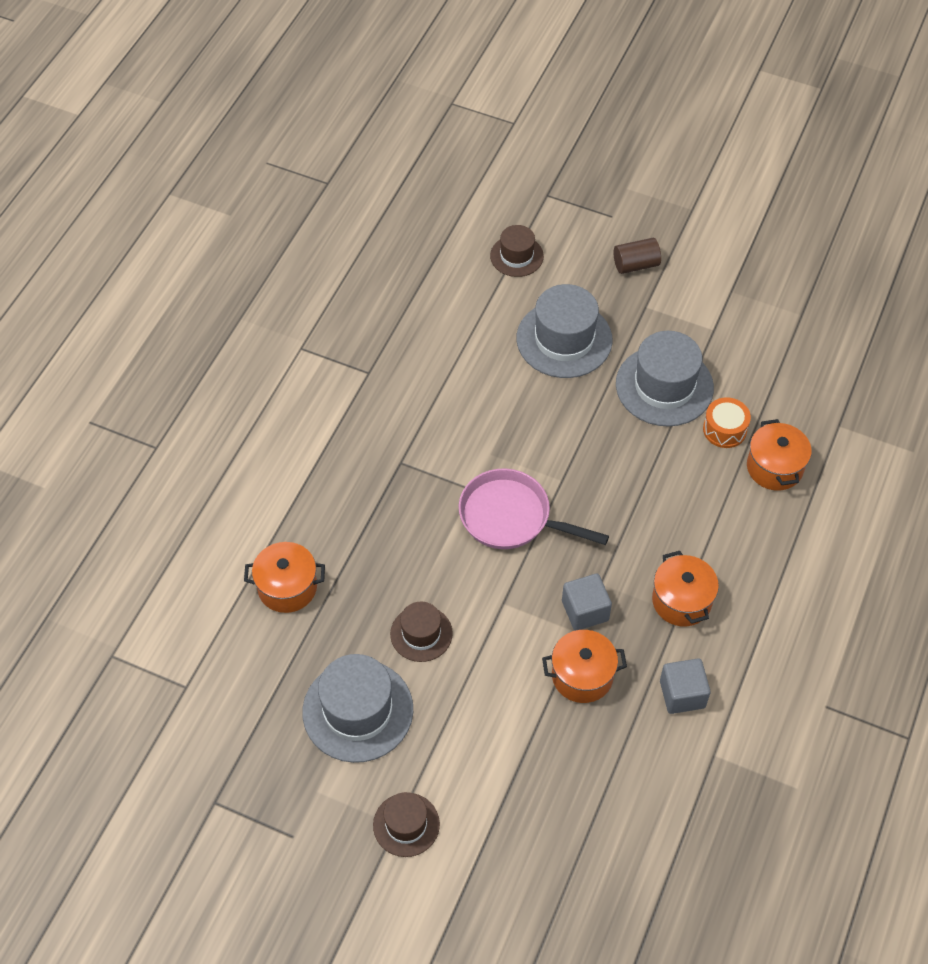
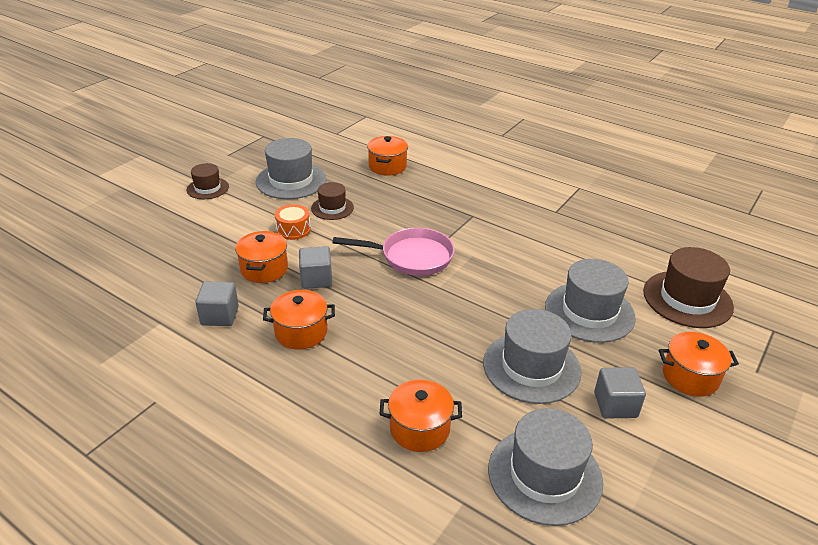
camera: 100 degrees right, 20 degrees down
(511, 517) = (411, 257): pink pan -> pink pan turned 60 degrees clockwise
(516, 256) = (687, 299): brown hat -> brown hat, size x1.73
(635, 264) = (690, 377): brown cylinder -> orange pot
(692, 321) = (615, 405): none -> grey cube
(724, 429) = (473, 400): orange drum -> orange drum (293, 229)
(790, 371) = (544, 475): none -> grey hat

